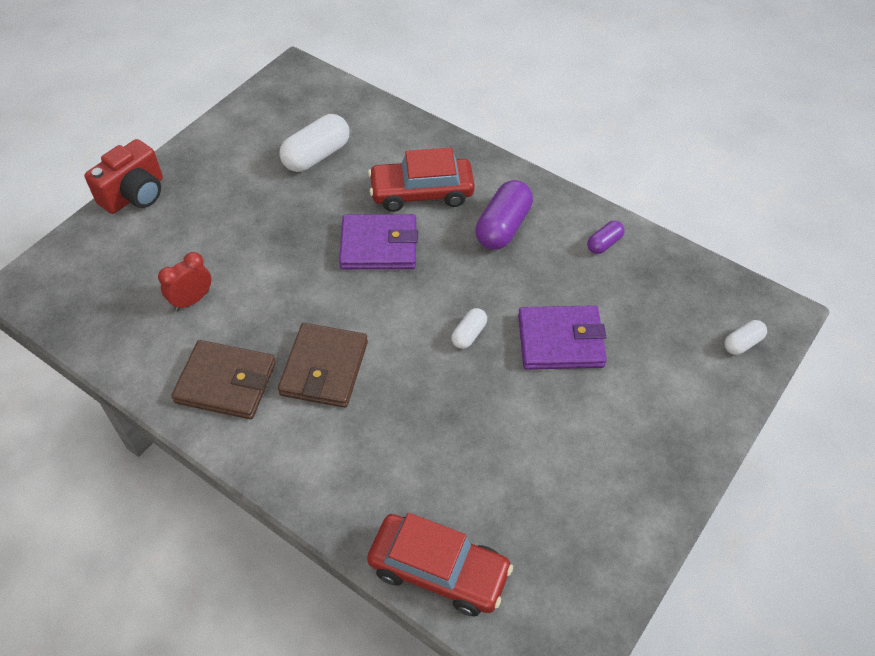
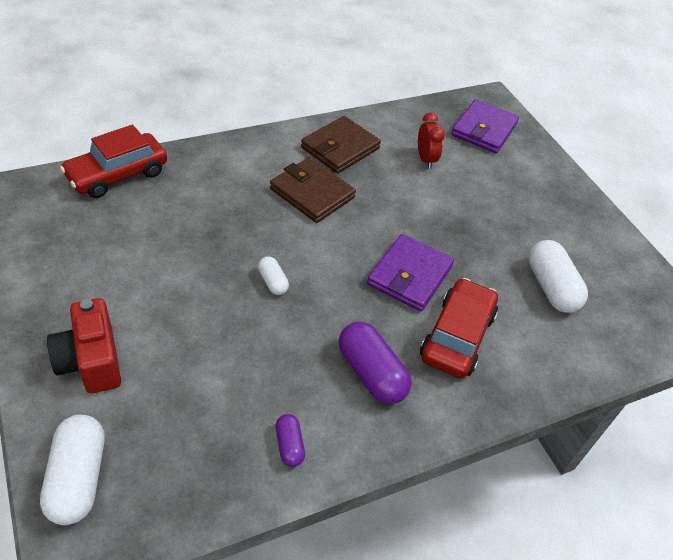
camera: 115 degrees right, 5 degrees down
(135, 194) = (557, 169): red camera -> red camera (91, 361)
(560, 341) = (214, 335): purple wallet -> purple wallet (484, 130)
(742, 343) = (78, 478): white capsule -> white capsule, size x1.88

